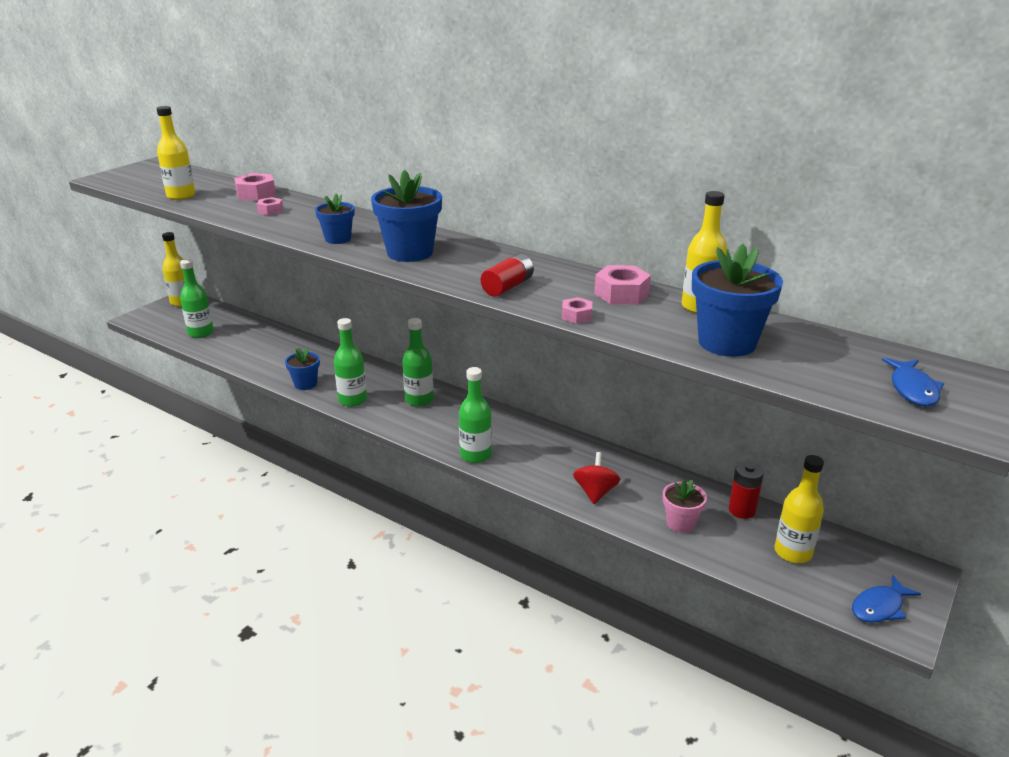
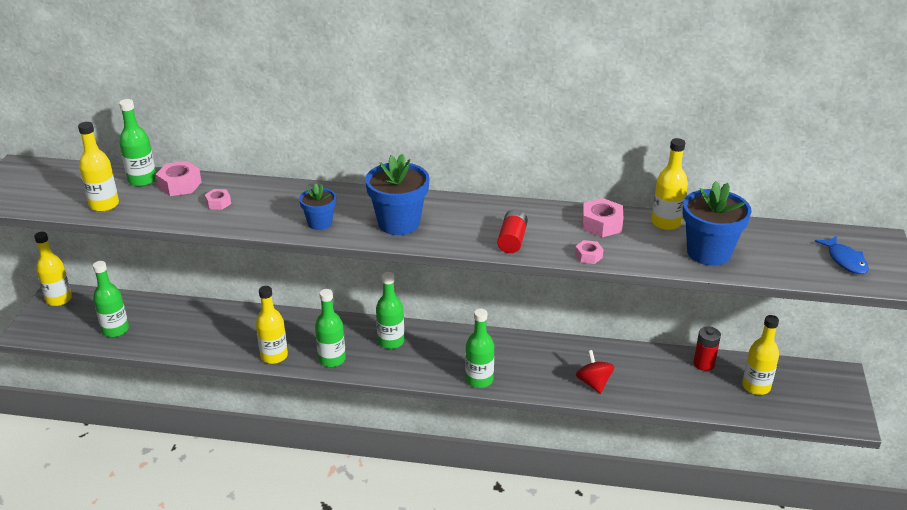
camera: 25 degrees left, 5 degrees up
(231, 186) = (142, 180): none -> green bottle
(305, 384) = (274, 356): blue flower pot -> yellow bottle
(680, 523) = (670, 389): pink flower pot -> none
(880, 607) = (830, 409): blue fish -> none

